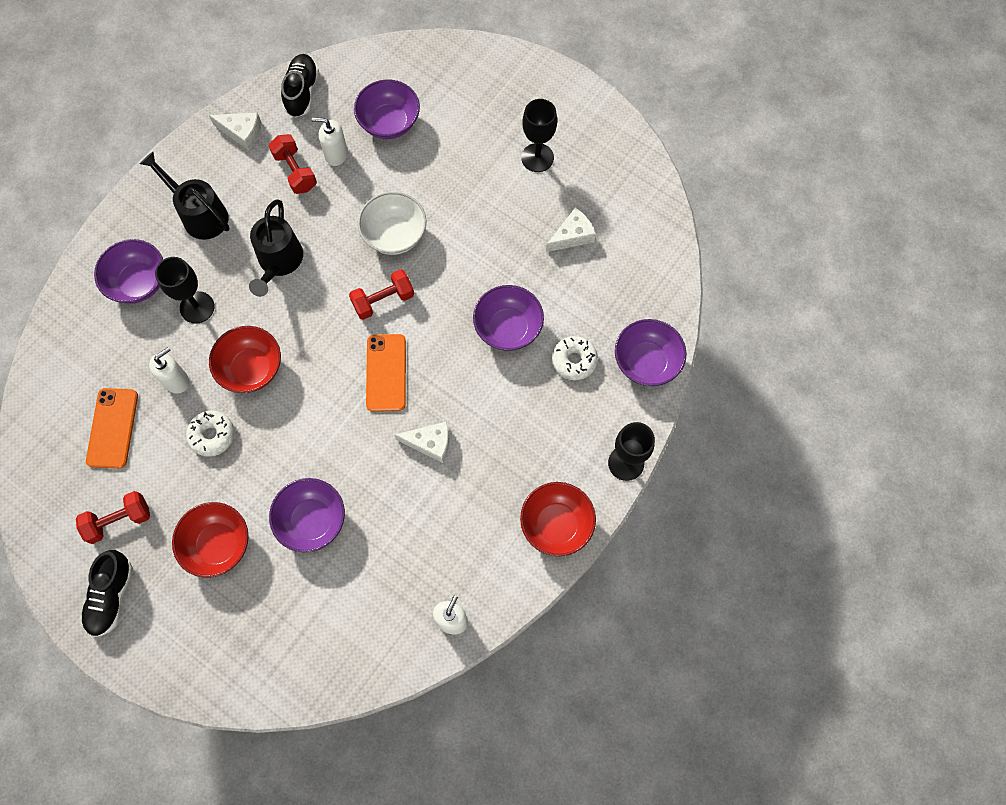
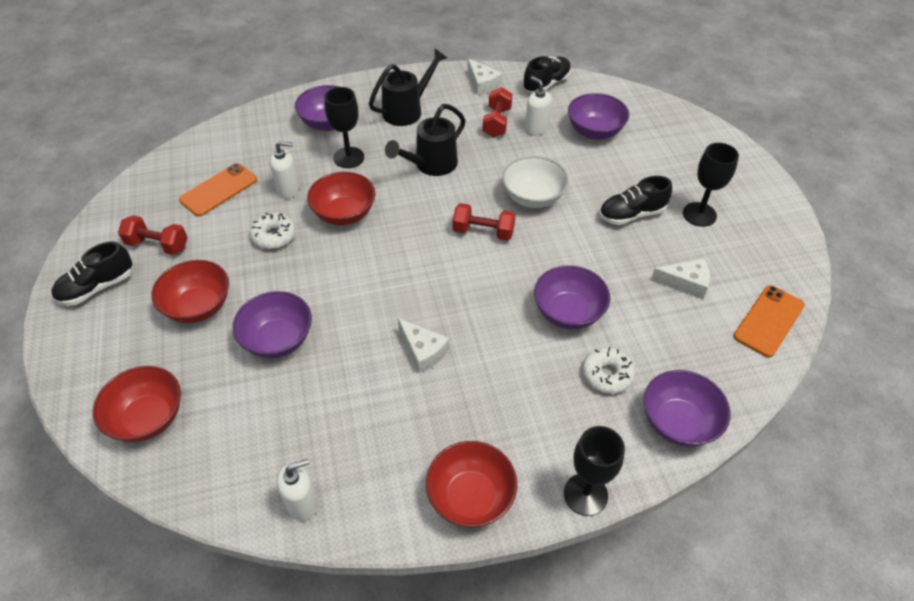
camera: 40 degrees right, 20 degrees down
(200, 214) = (407, 110): black watering can -> black watering can turned 60 degrees clockwise
(279, 656) = (148, 418): none -> red bowl
(386, 373) = (438, 279): orange phone -> orange phone (769, 321)
(486, 196) = (631, 214): none -> black shoe

